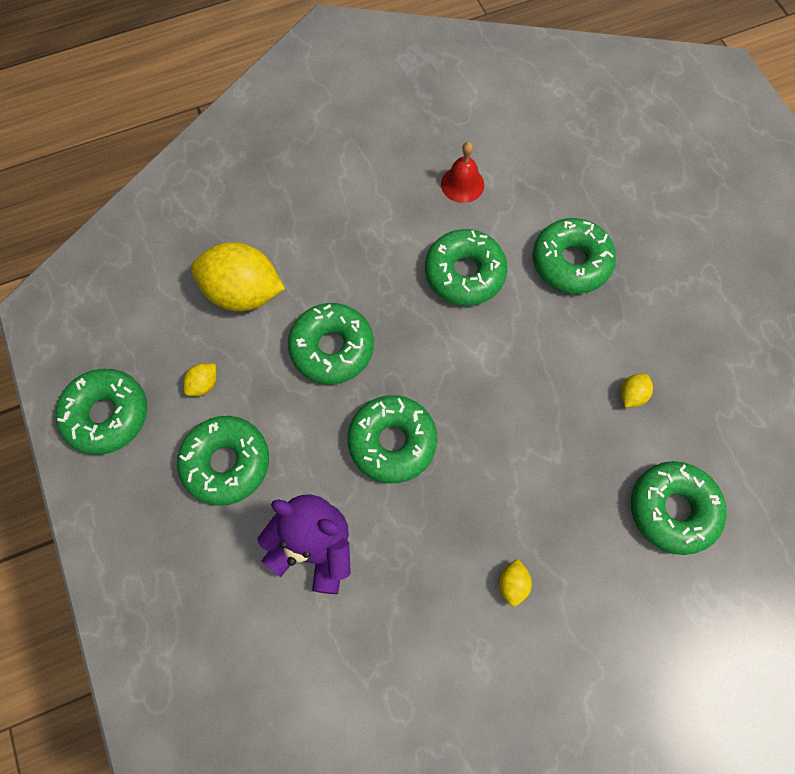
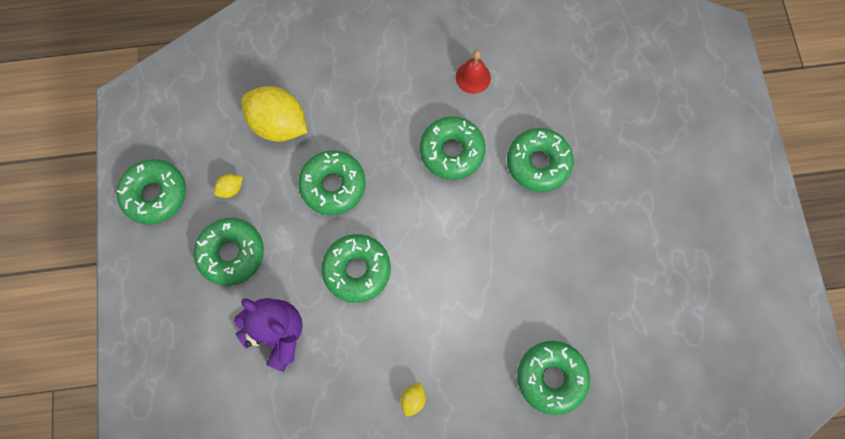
camera: 15 degrees right, 5 degrees up
(632, 395) = (550, 281): yellow lemon -> none

